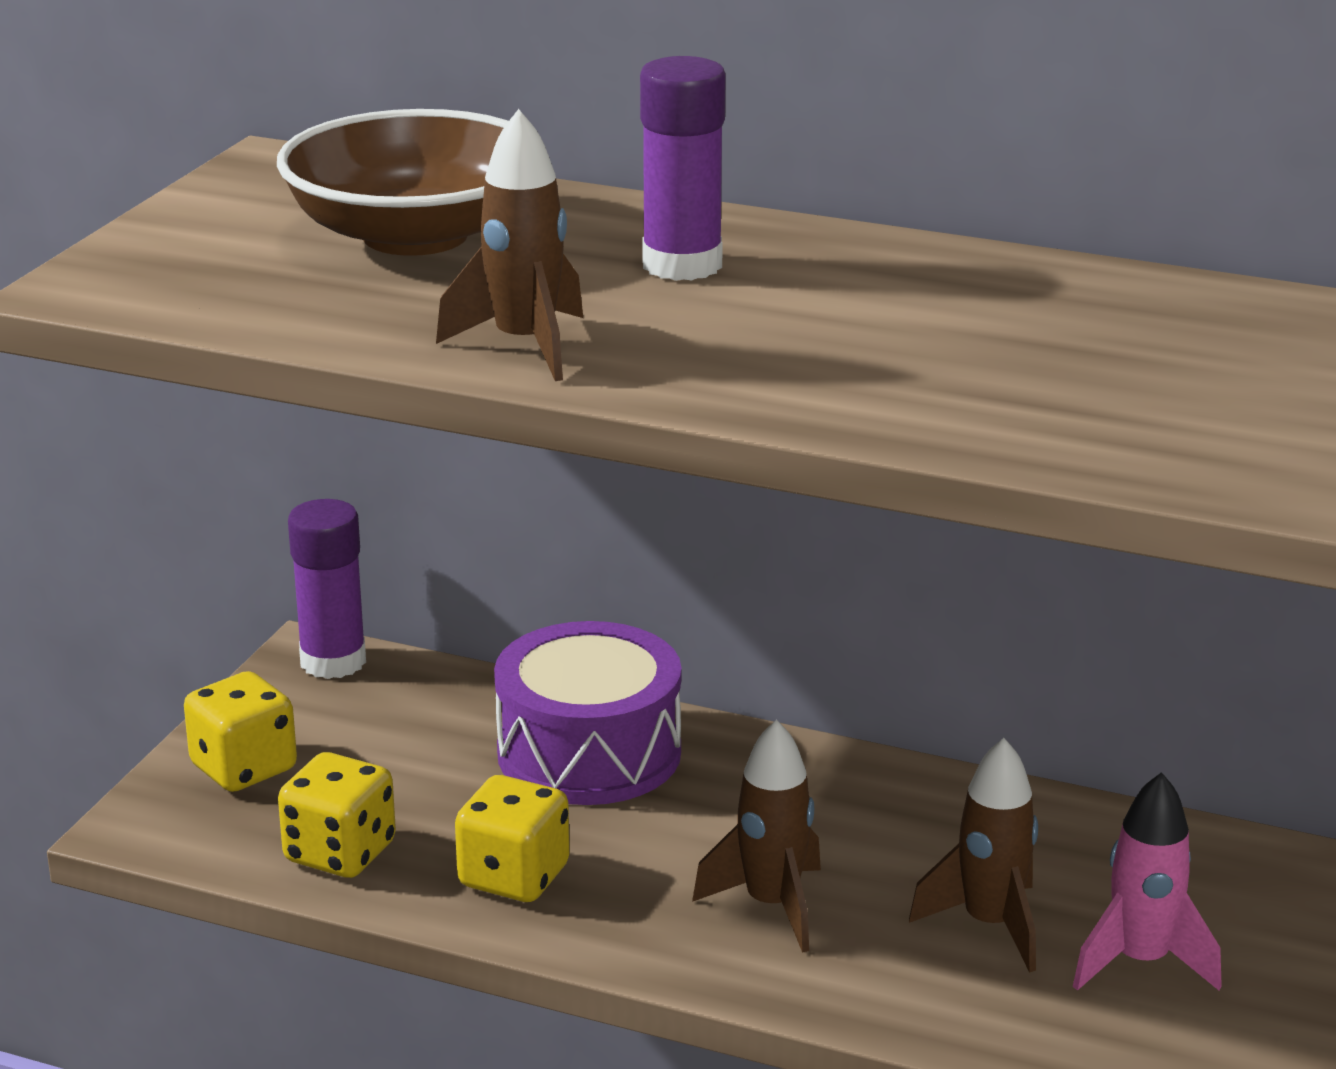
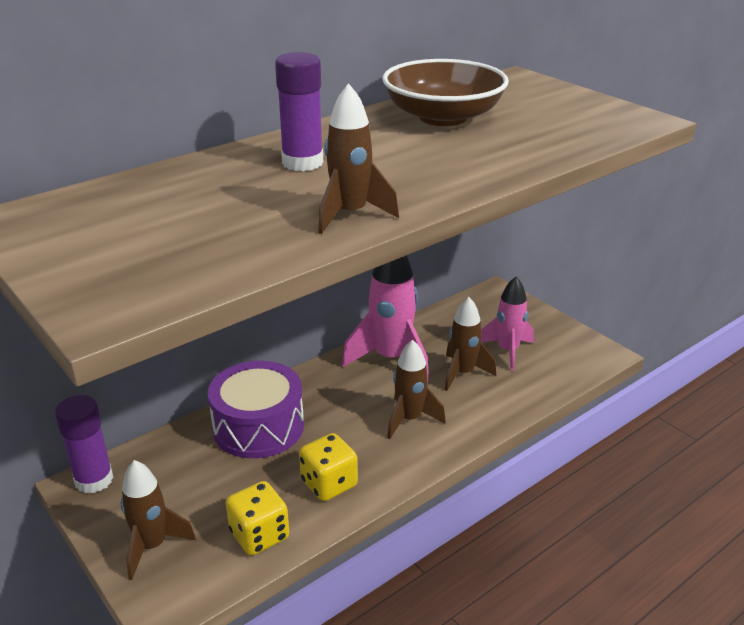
camera: 60 degrees left, 5 degrees up
(244, 768) = (152, 546): yellow dice -> brown rocket
(415, 235) = (177, 207): brown bowl -> brown bowl (443, 117)
(937, 822) = (391, 359): none -> pink rocket

